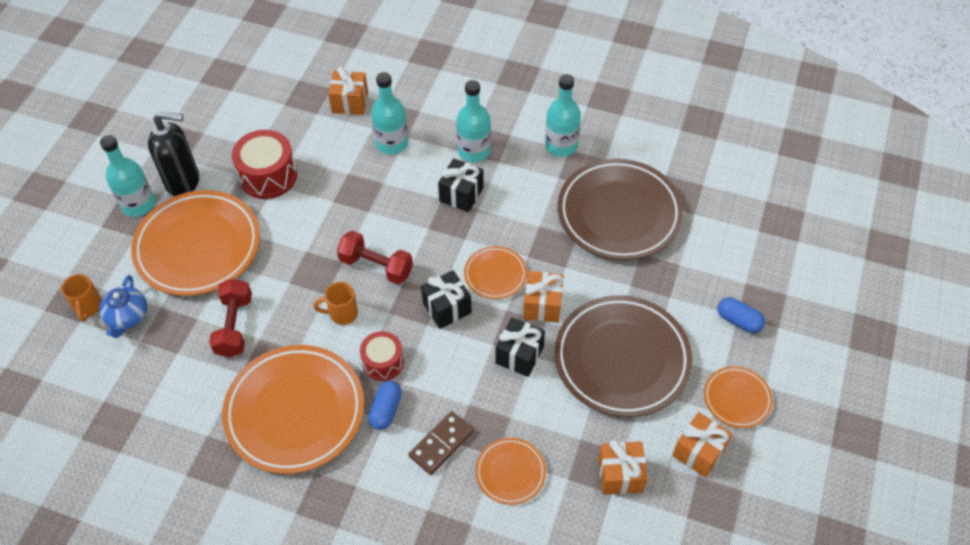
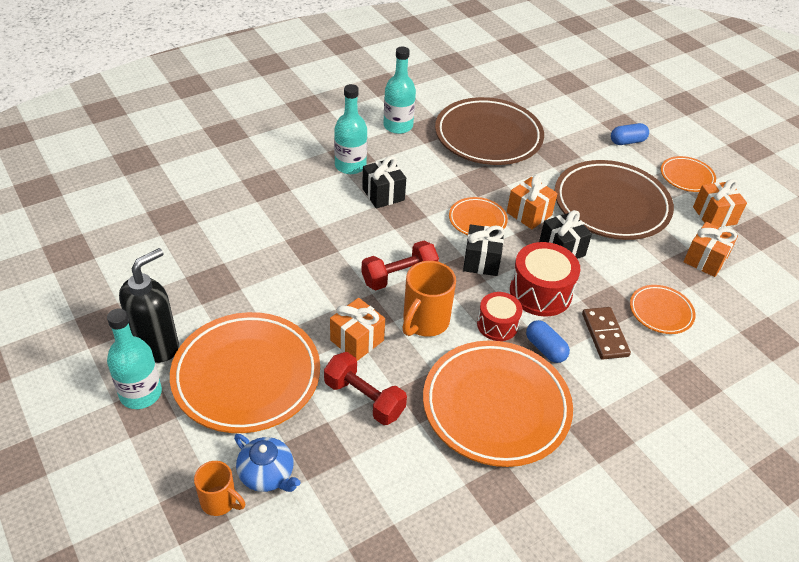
camera: 55 degrees left, 10 degrees down
(268, 176) = (225, 287): red drum -> red drum (540, 292)
(342, 313) = (425, 322): orange mug -> orange mug, size x1.60
(350, 102) = (213, 198): orange gift -> orange gift (357, 340)
(392, 143) = (287, 200): turquoise bottle -> none

